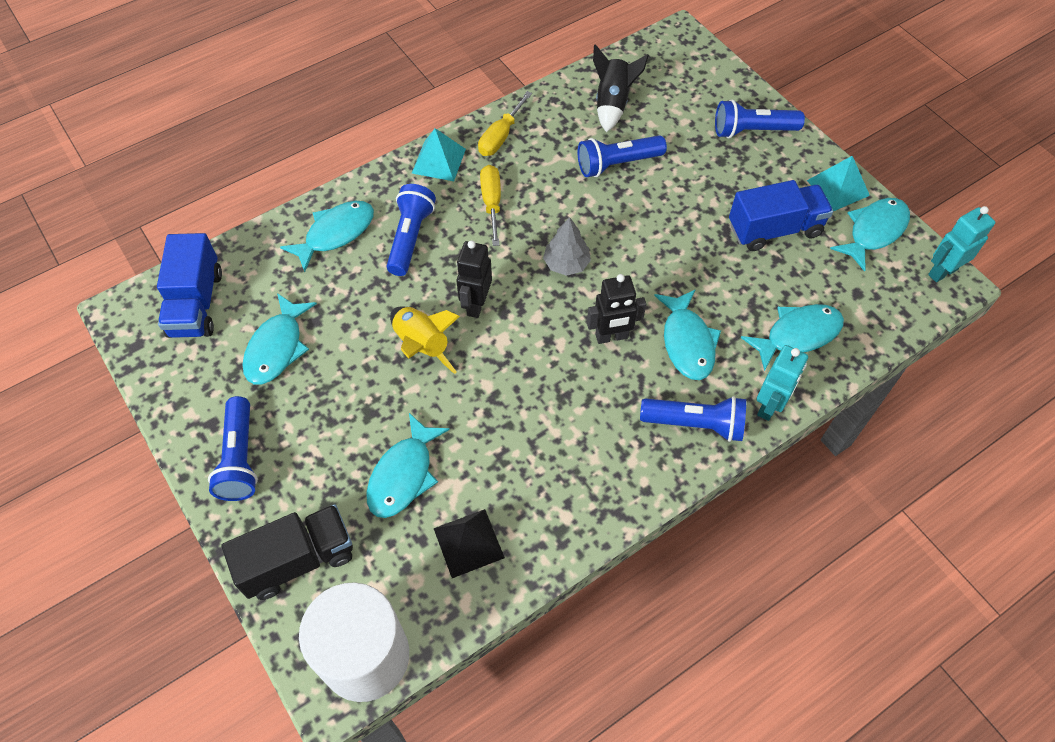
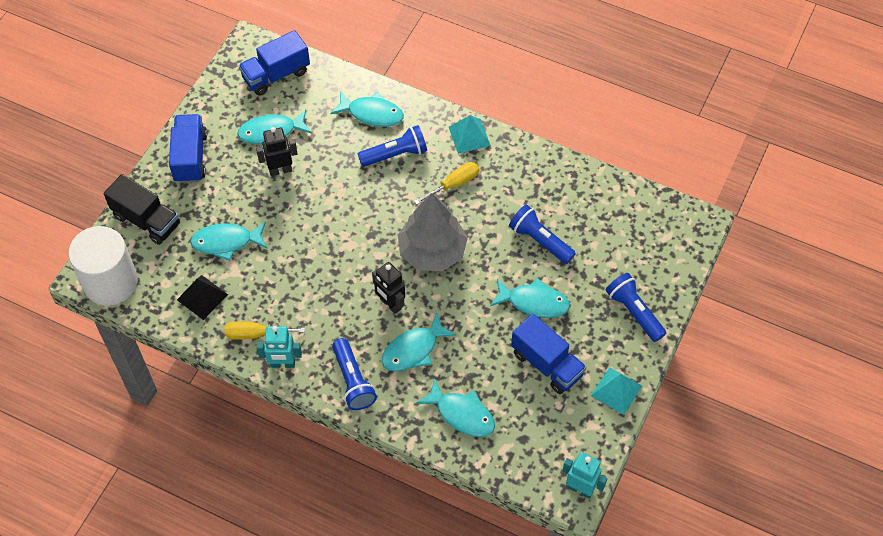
camera: 60 degrees right, 0 degrees up
(240, 458) = (190, 157): blue flashlight -> blue truck
(422, 345) = (318, 204): yellow rocket -> none
(476, 304) = (367, 217): black robot -> black robot (280, 170)
(500, 136) = (516, 160): yellow screwdriver -> yellow screwdriver (255, 334)
(566, 263) = (432, 251): grey tree -> grey tree, size x1.94
(612, 104) = (596, 211): black rocket -> none
(769, 406) = (392, 419): turquoise robot -> turquoise robot (283, 364)
(874, 231) = (589, 430): turquoise fish -> turquoise fish (534, 302)

